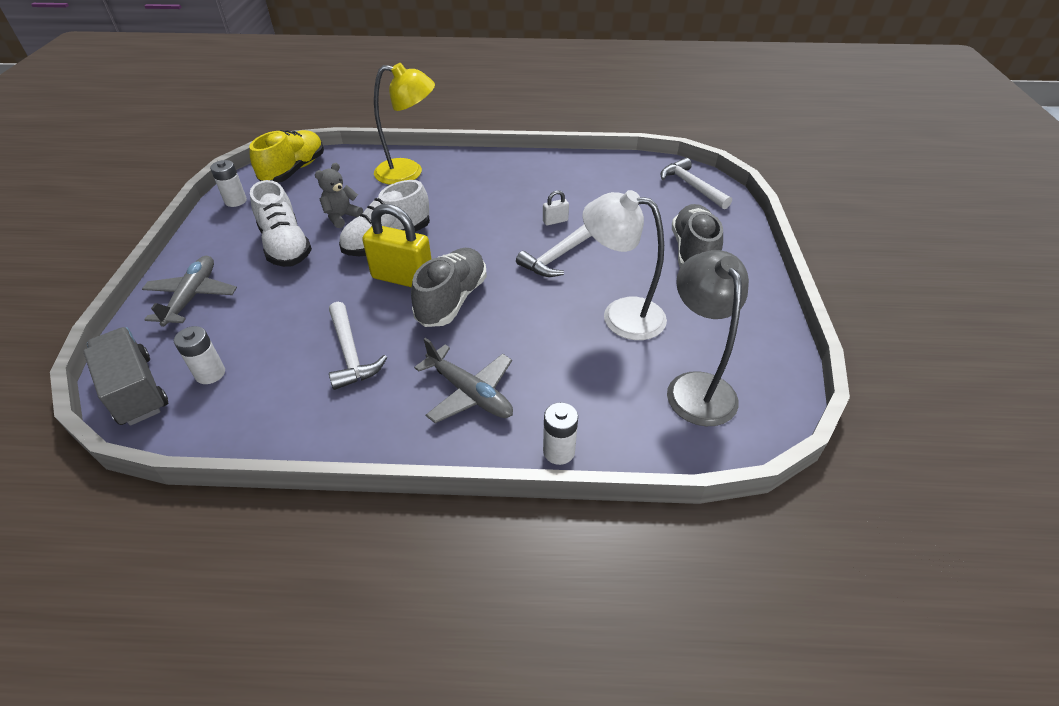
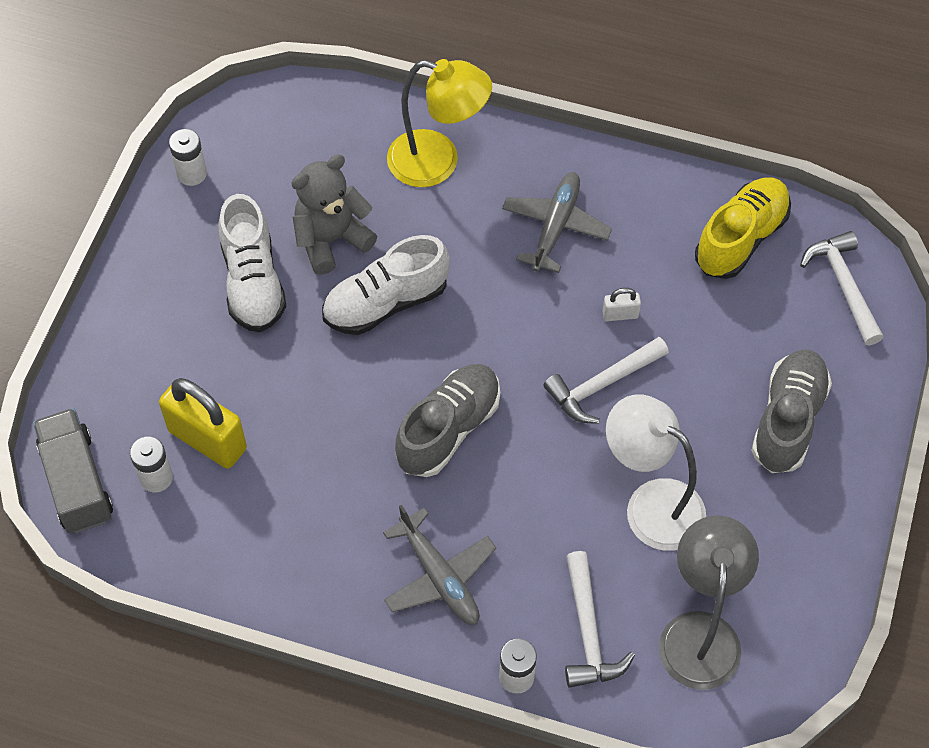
camera: 15 degrees right, 15 degrees up
(192, 297) = (135, 349): grey plane -> grey plane (555, 227)
(294, 170) = (275, 121): yellow shoe -> yellow shoe (740, 238)
(342, 217) = (331, 240): grey teddy bear -> grey teddy bear, size x1.52
(350, 354) = (314, 486): white hammer -> white hammer (588, 632)
(402, 278) = (394, 376): yellow padlock -> yellow padlock (207, 440)

